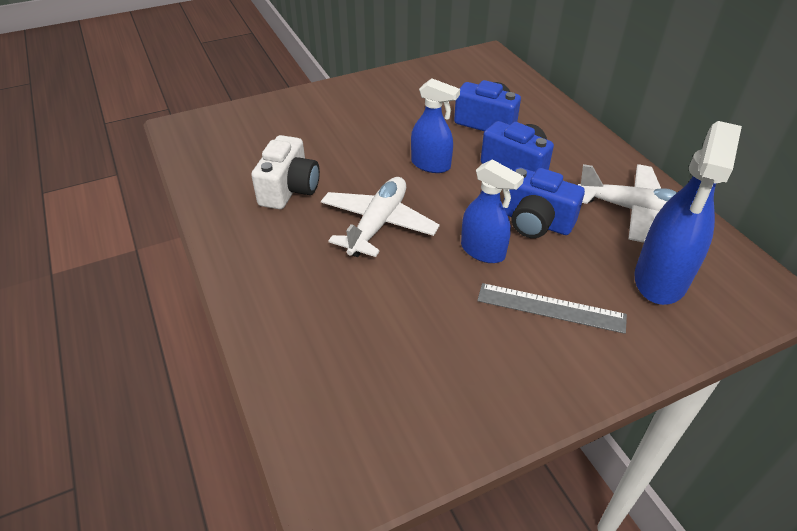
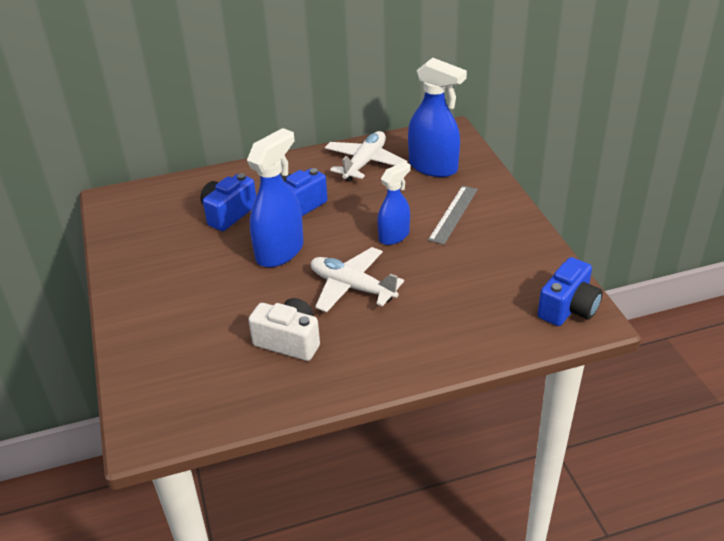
camera: 80 degrees left, 5 degrees down
(431, 165) = (280, 251): blue spray bottle -> blue spray bottle, size x1.58
(536, 222) = (367, 207): blue camera -> blue camera (568, 308)

